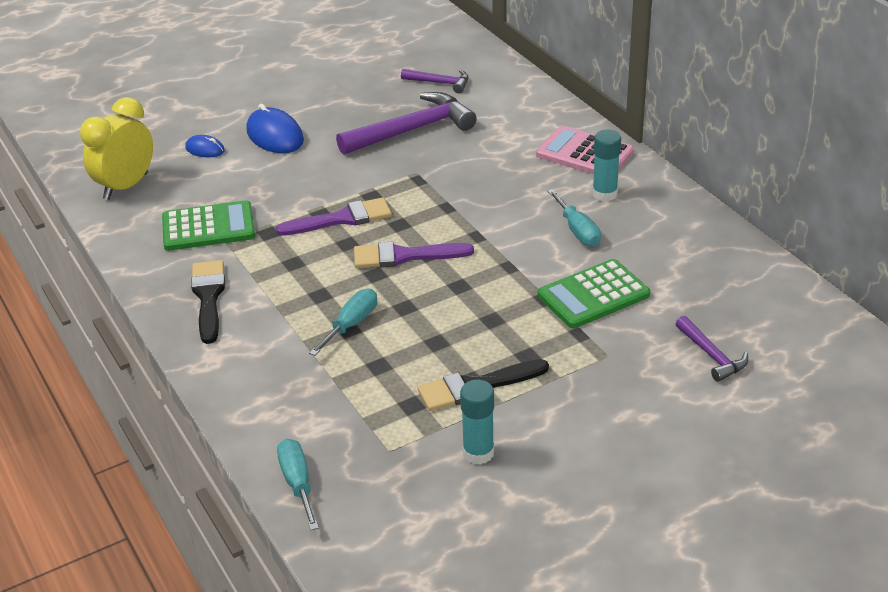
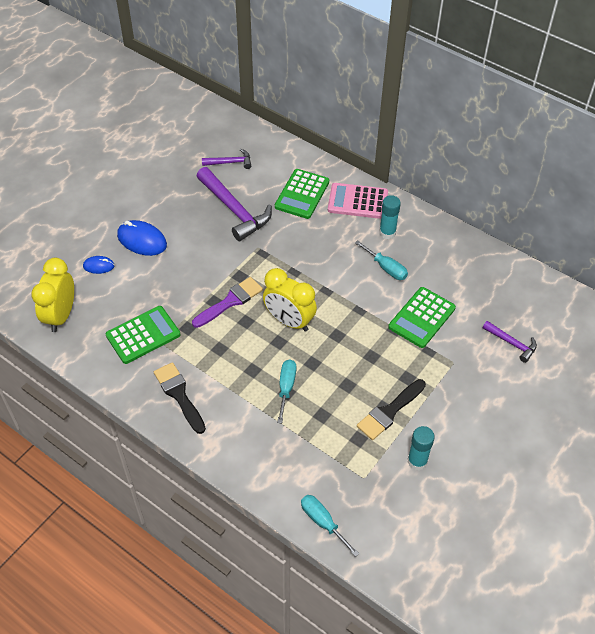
camera: 25 degrees left, 15 degrees up
(404, 256) = (289, 321): purple brush -> yellow clock
(412, 130) = (234, 210): purple hammer -> purple hammer turned 105 degrees clockwise
(512, 131) = (302, 194): none -> green calculator

